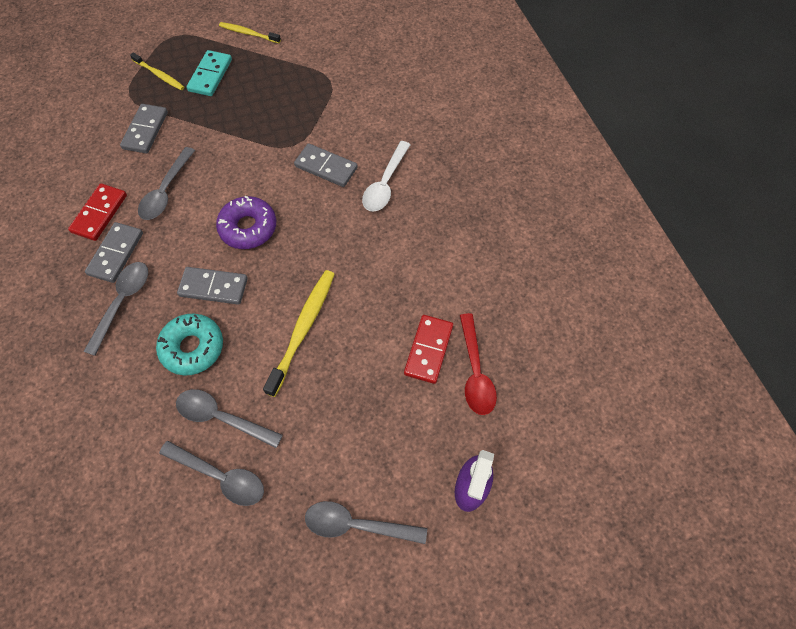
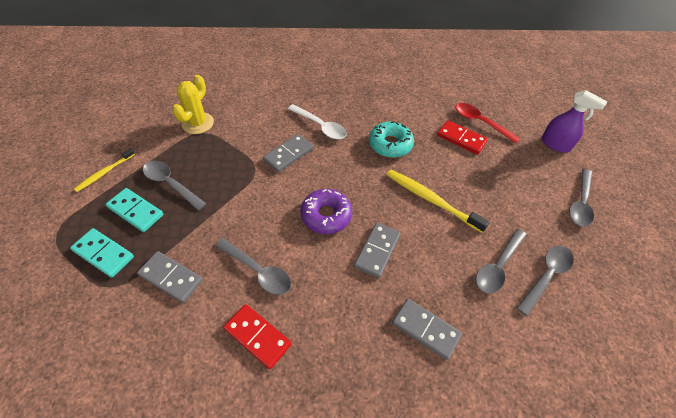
camera: 75 degrees left, 10 degrees down
(116, 254) = (314, 327): grey domino -> grey domino (425, 329)
(122, 302) = (372, 328): grey spoon -> grey spoon (170, 184)
(159, 75) = (103, 254): yellow toothbrush -> turquoise domino
(192, 348) = (432, 276): turquoise donut -> turquoise donut (390, 144)
(343, 72) = (198, 123): none -> yellow cactus
(475, 372) = (480, 122): red spoon -> red spoon turned 150 degrees counterclockwise

